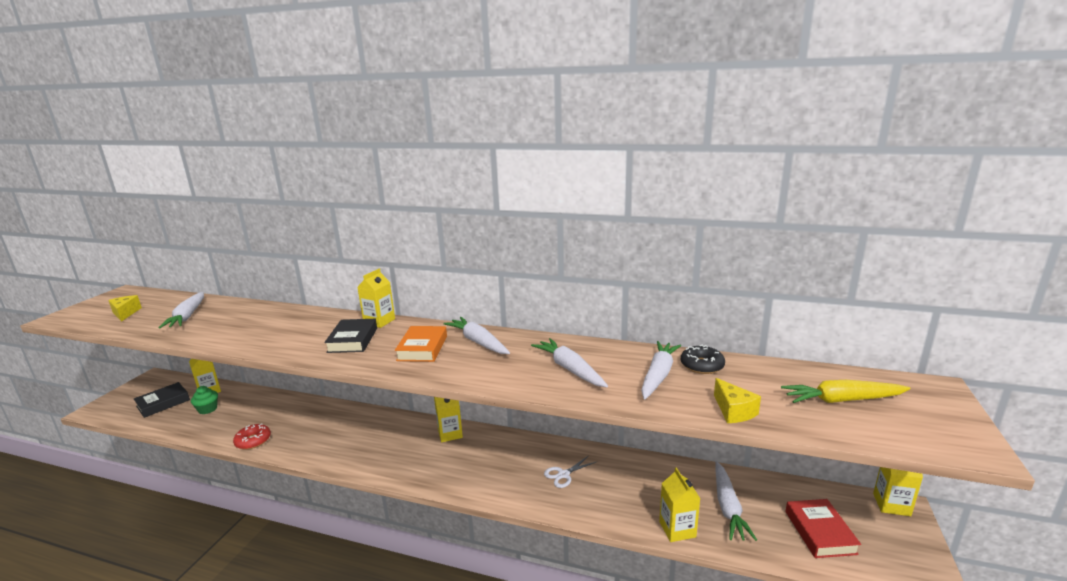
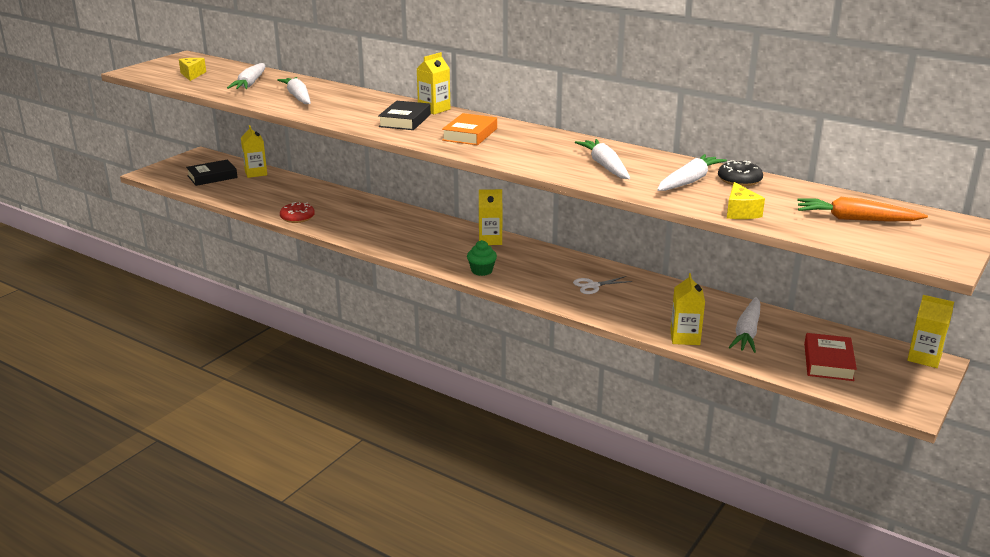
camera: 15 degrees right, 5 degrees up
(208, 409) = (255, 187): green cupcake -> green cupcake (482, 271)
(478, 342) = (526, 136): white carrot -> white carrot (298, 97)
(842, 400) = (855, 219): yellow carrot -> orange carrot

